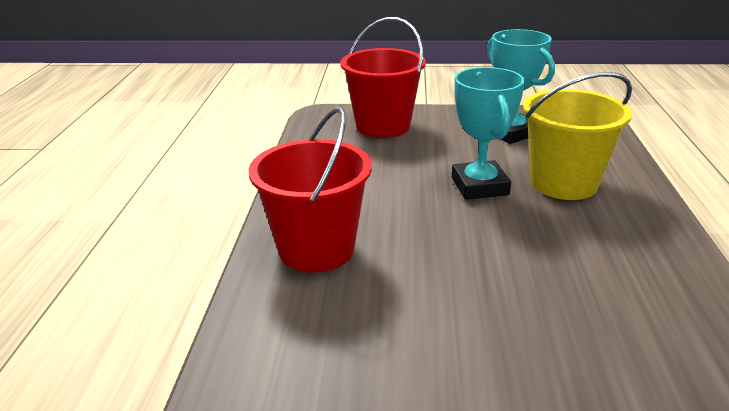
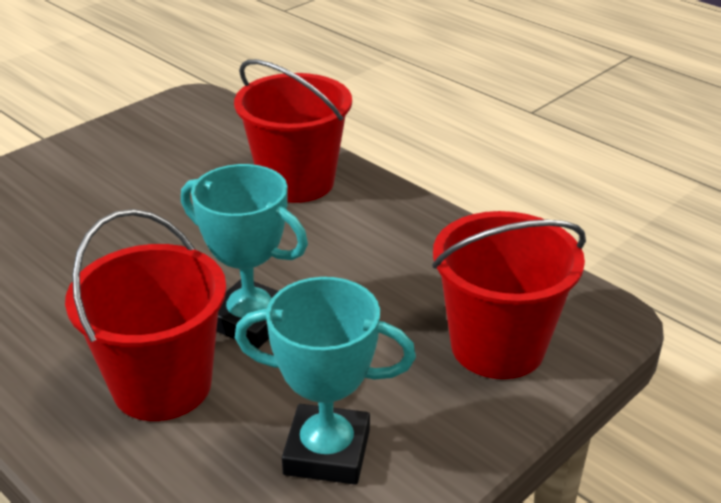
camera: 130 degrees right, 5 degrees up
(563, 183) = (162, 385): yellow bucket -> red bucket

